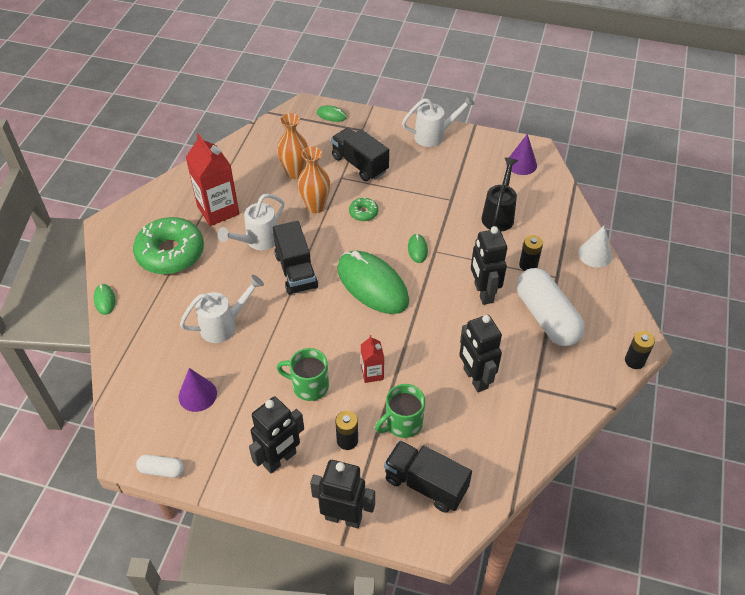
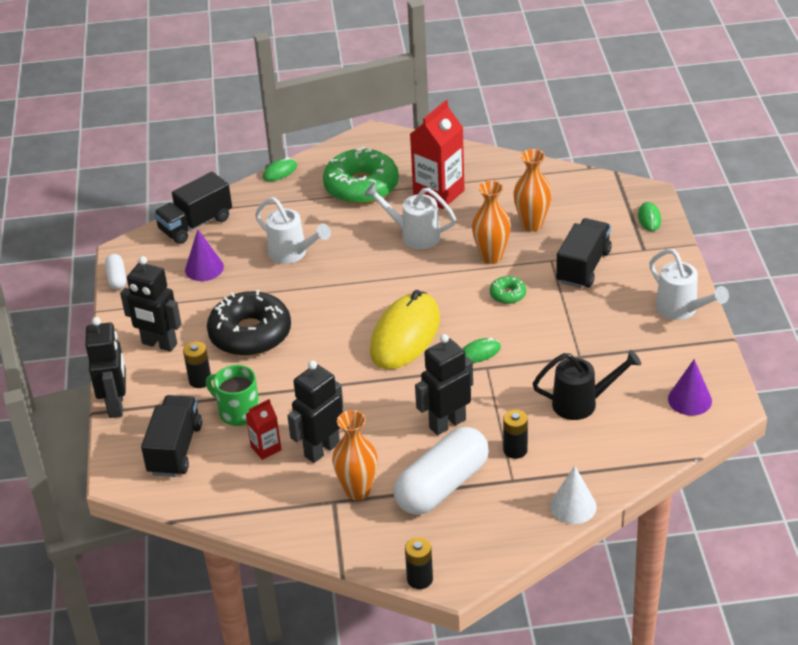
camera: 70 degrees right, 10 degrees down
(296, 271) = (390, 275): black truck -> black truck (195, 224)
(309, 386) = (250, 334): green mug -> black donut
(372, 285) = (405, 335): green mouse -> yellow mouse
(372, 373) = (288, 372): red carton -> red carton (266, 448)
(530, 369) = (358, 491): none -> orange vase

